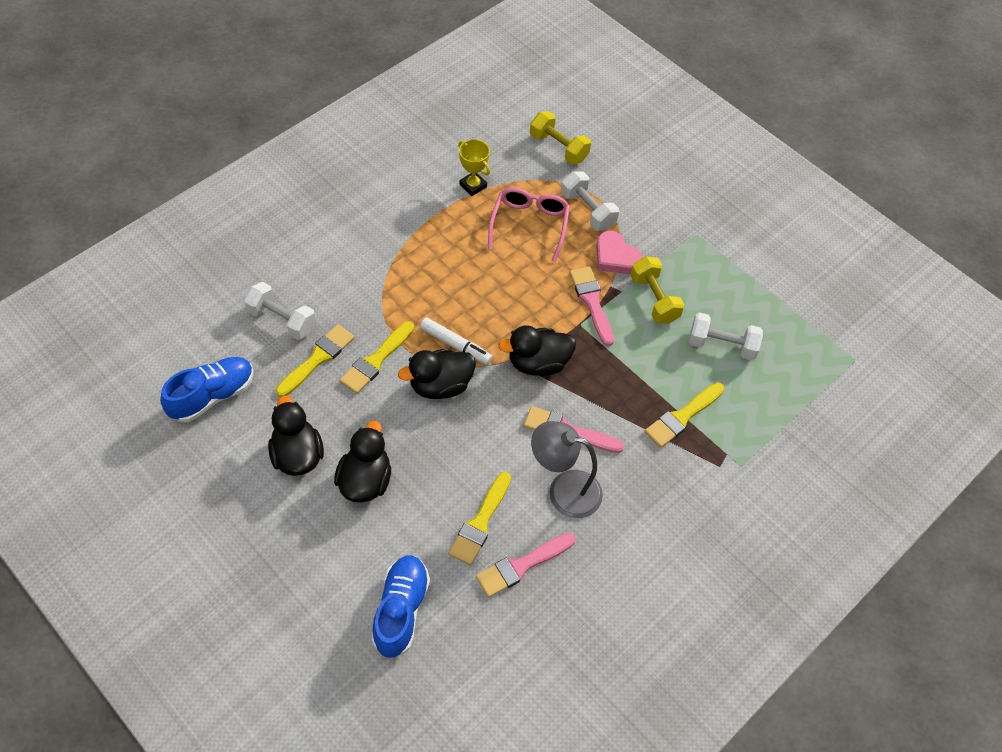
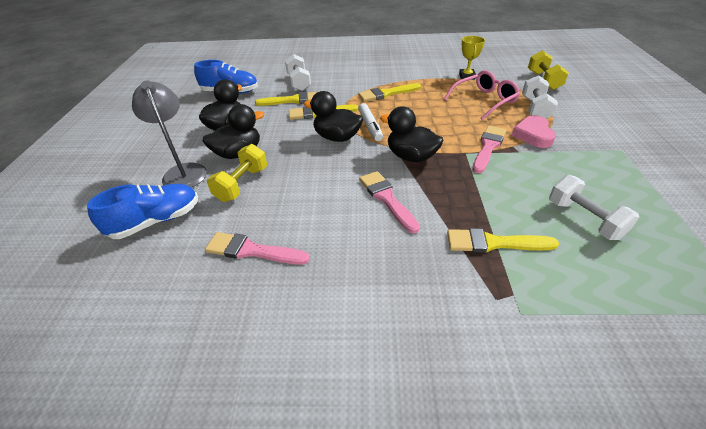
camera: 50 degrees right, 15 degrees down
(480, 522) = (264, 209): yellow brush -> yellow brush (386, 93)
(564, 490) = (340, 228): grey lamp -> grey lamp (183, 171)
(654, 299) = (543, 166): yellow dumbbell -> yellow dumbbell (242, 184)

